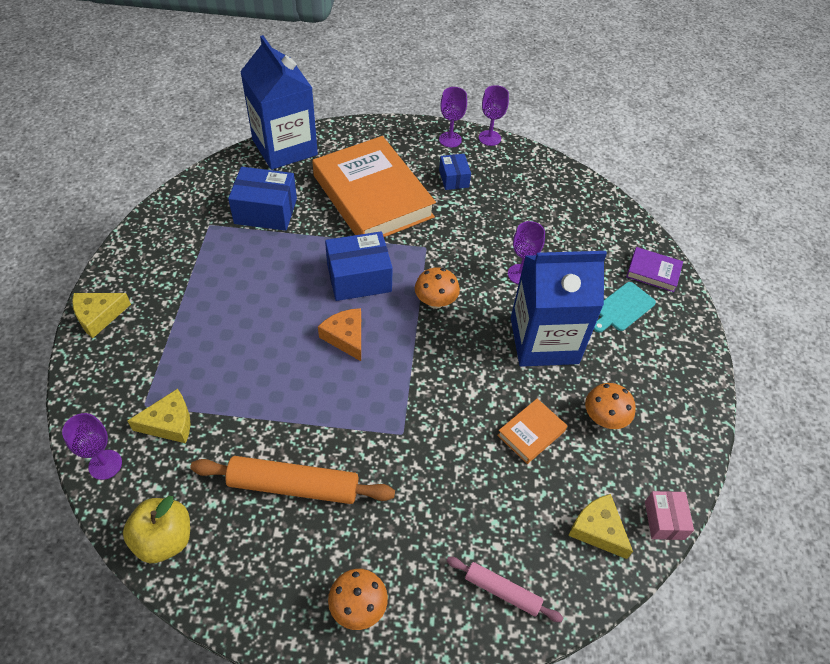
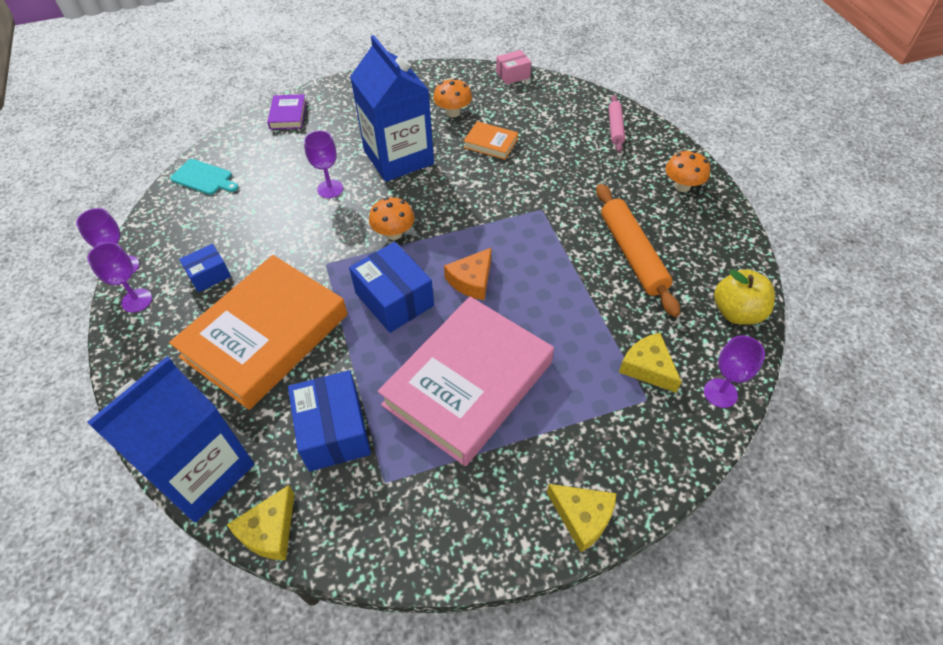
camera: 110 degrees left, 0 degrees up
(247, 295) = (468, 383): none -> pink book
(598, 529) = (541, 99): yellow cheese -> yellow cheese (269, 531)
(622, 308) = (338, 123): turquoise cutting board -> turquoise cutting board (203, 178)

